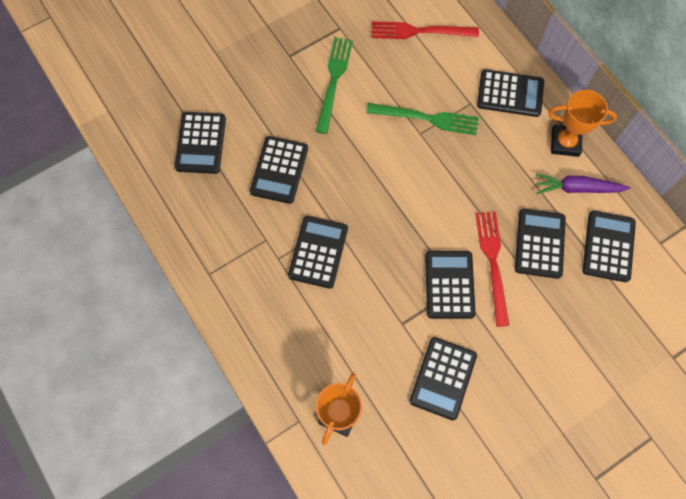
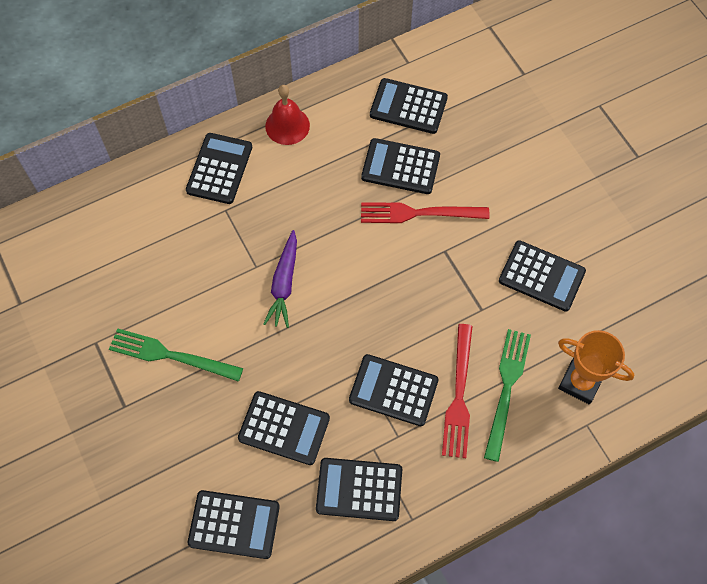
camera: 85 degrees left, 5 degrees down
(419, 31) = (119, 252): red fork -> red fork (459, 395)
(427, 118) = (238, 257): green fork -> green fork (506, 388)
(449, 285) = (440, 258): black calculator -> black calculator (359, 489)
(565, 142) = (287, 126): orange trophy -> red bell
(577, 188) = (341, 123): purple carrot -> purple carrot (284, 284)

